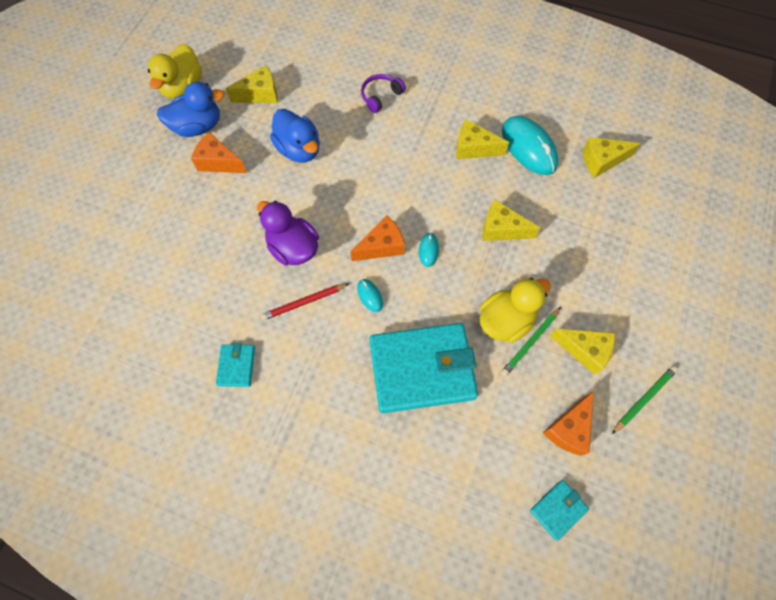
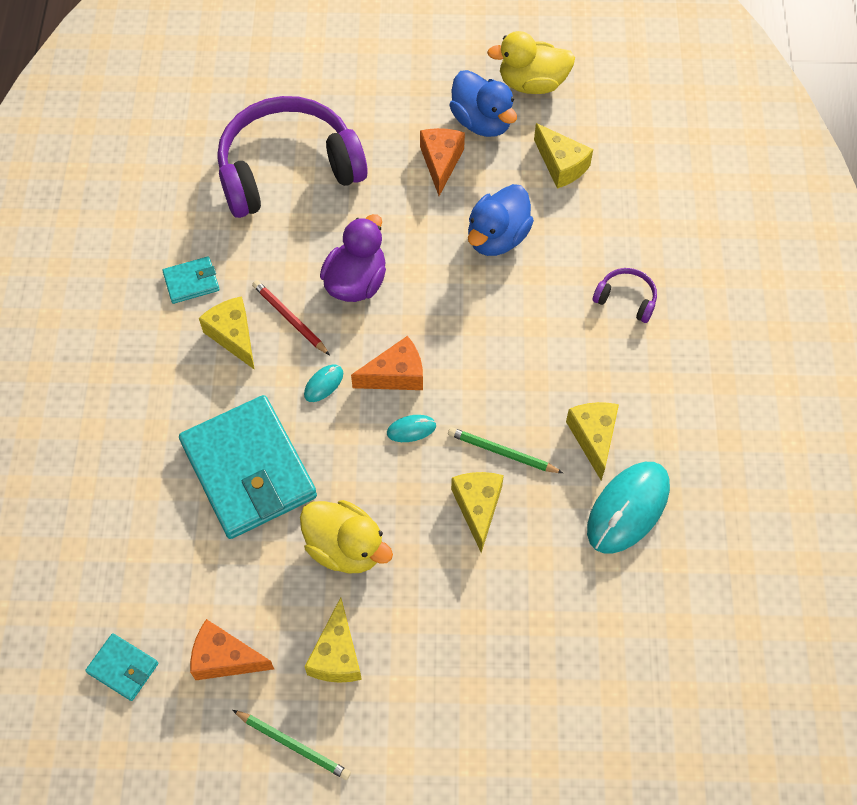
camera: 70 degrees right, 5 degrees down
(167, 264) = (288, 169): none -> purple headphones
(382, 246) = (396, 375): orange cheese -> orange cheese turned 60 degrees counterclockwise
(530, 342) = (325, 585): green pencil -> green pencil (502, 452)
(601, 161) = (650, 614): yellow cheese -> yellow cheese (233, 336)

